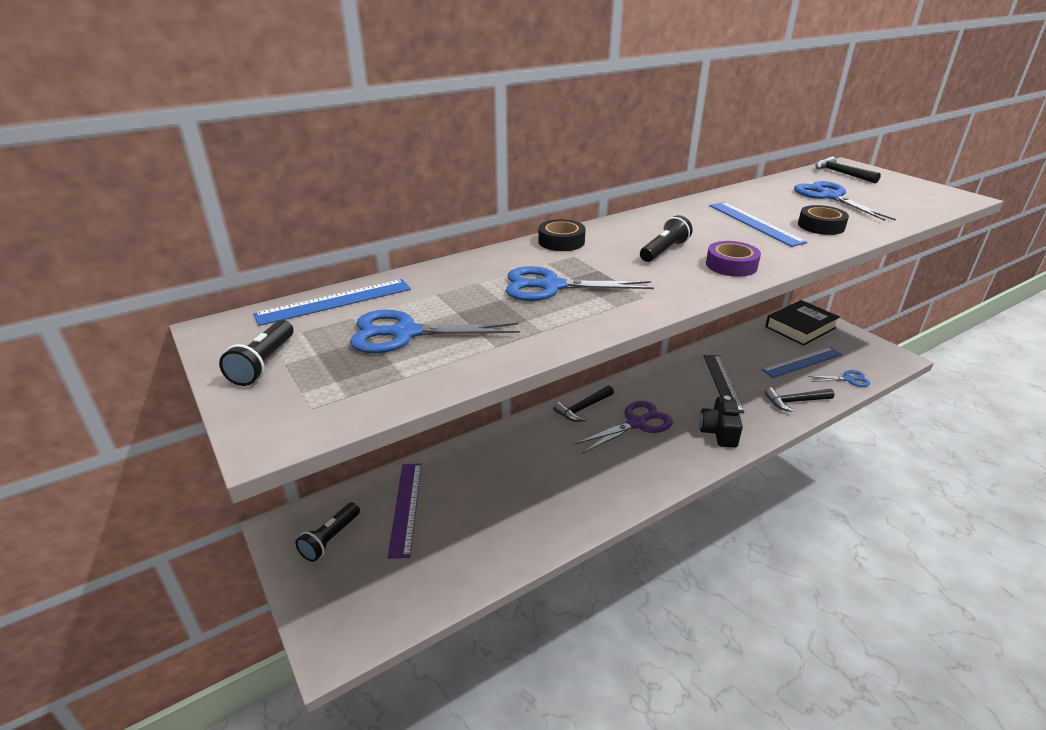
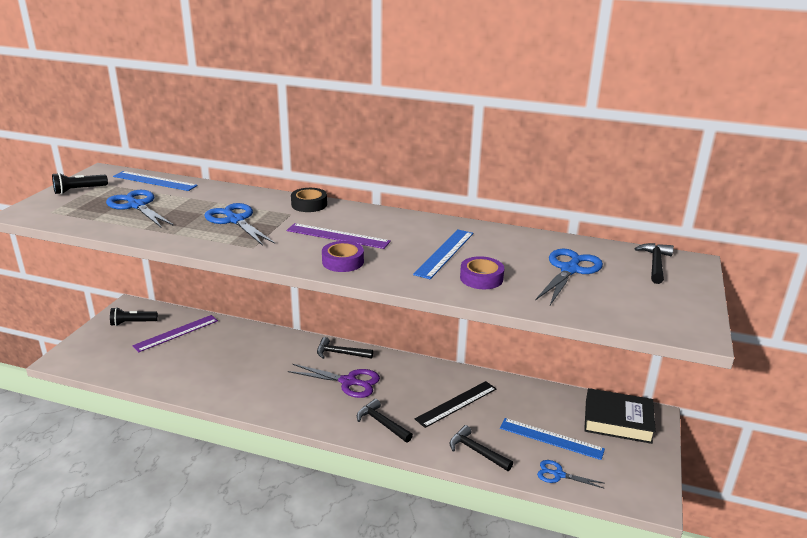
camera: 50 degrees right, 5 degrees down
(664, 251) = (338, 236): black flashlight -> purple ruler
(719, 432) = (382, 423): black camera -> black hammer
(821, 226) = (481, 278): black tape -> purple tape
(848, 379) = (558, 474): blue scissors -> blue scissors turned 150 degrees clockwise

